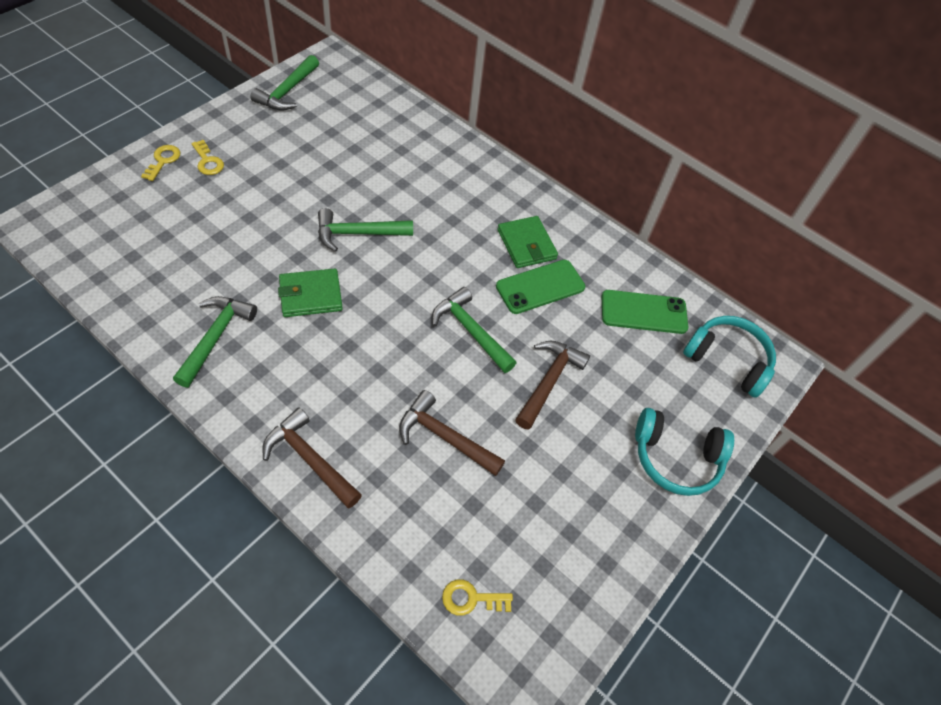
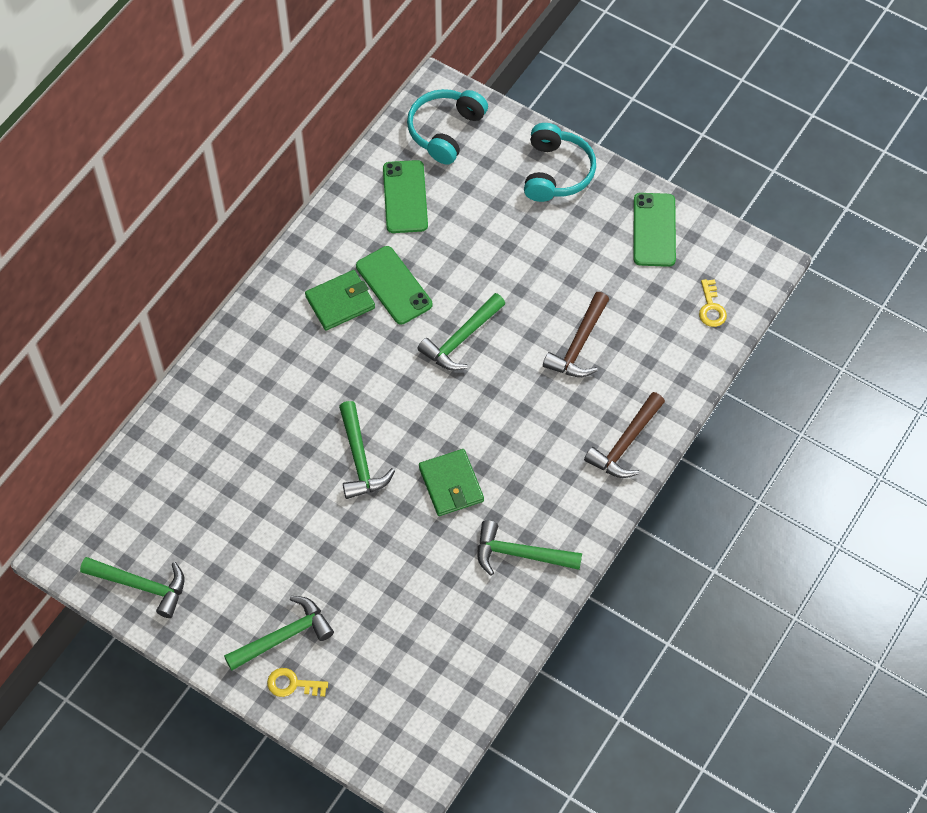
camera: 90 degrees left, 5 degrees up
(208, 161) = (283, 636): yellow key -> green hammer
(549, 381) = (503, 270): brown hammer -> none
(591, 553) = (654, 230): none -> green phone

